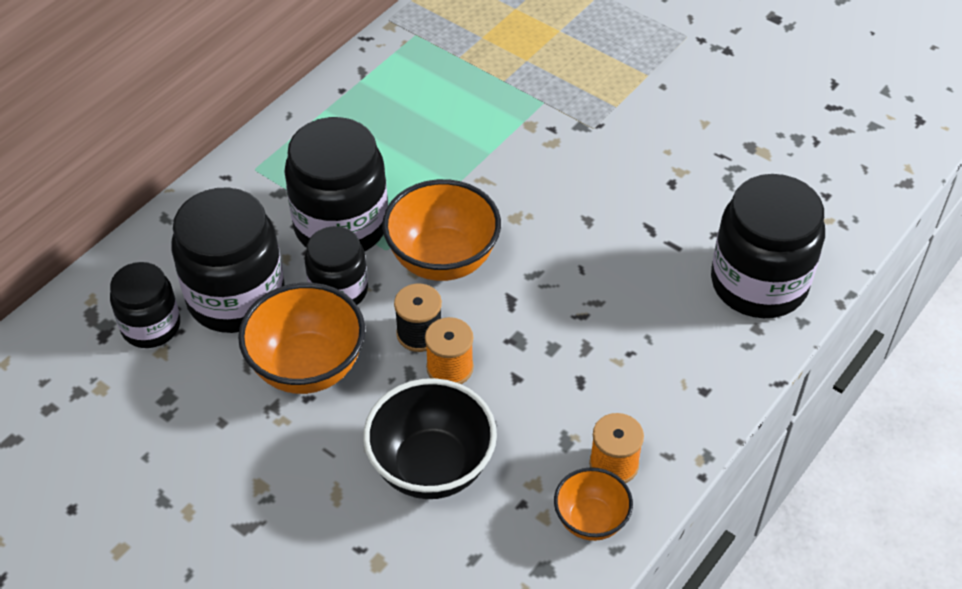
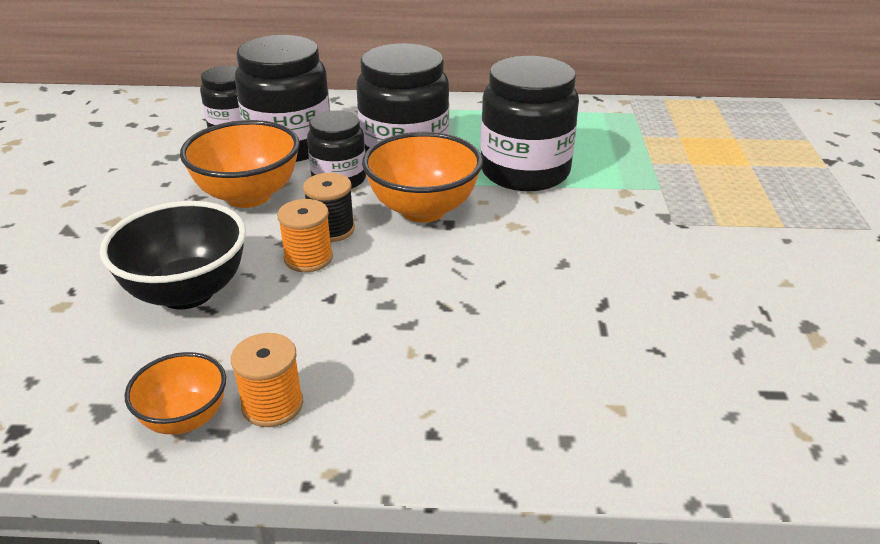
camera: 55 degrees right, 15 degrees down
(758, 283) = (632, 413): black jar -> black jar (525, 171)

